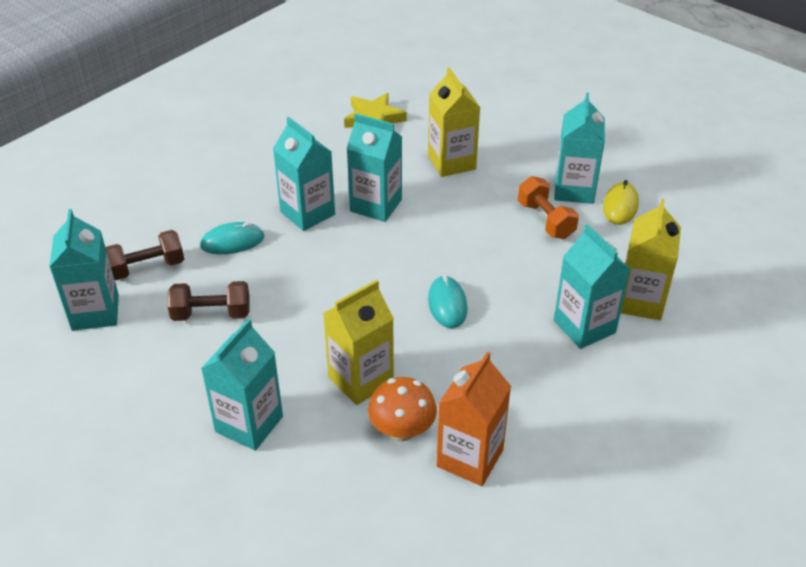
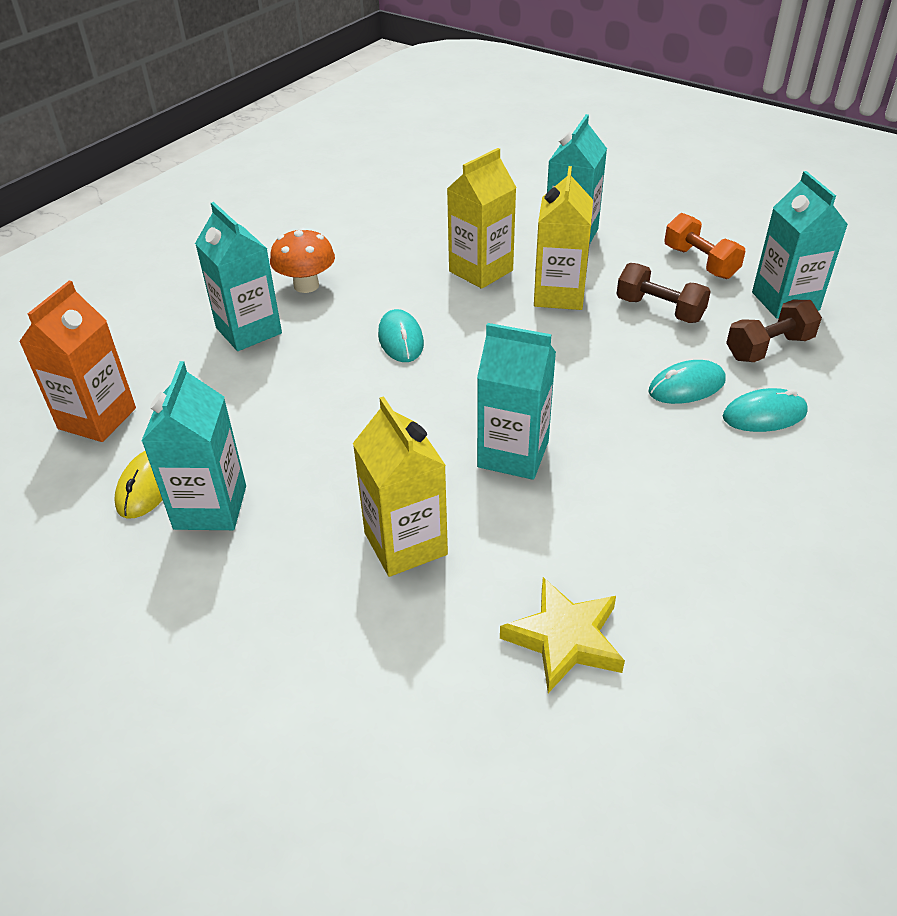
camera: 175 degrees right, 0 degrees up
(192, 216) = (764, 415): none -> turquoise mouse
(211, 314) = (659, 310): brown dumbbell -> brown dumbbell turned 45 degrees clockwise
(307, 213) = (607, 434): turquoise carton -> none
(402, 430) = (435, 242): orange mushroom -> orange mushroom (306, 285)
(470, 458) = (375, 231): orange carton -> orange carton (97, 418)
(545, 220) = (266, 452): orange dumbbell -> orange dumbbell (700, 262)
(640, 301) = (175, 360): yellow carton -> yellow carton (559, 295)

